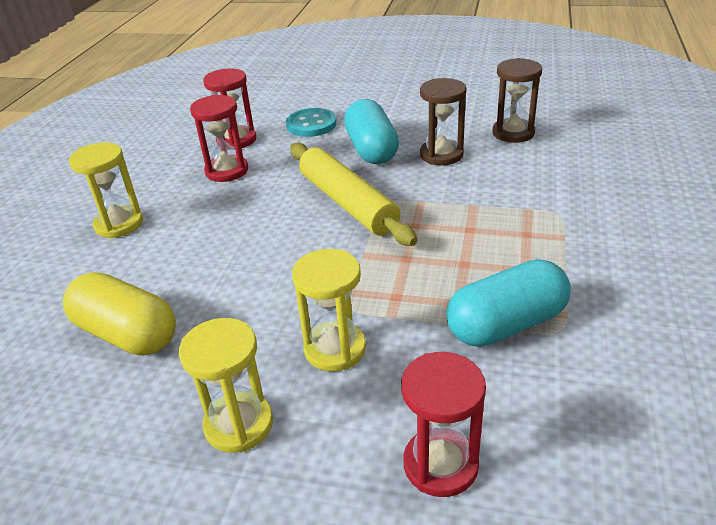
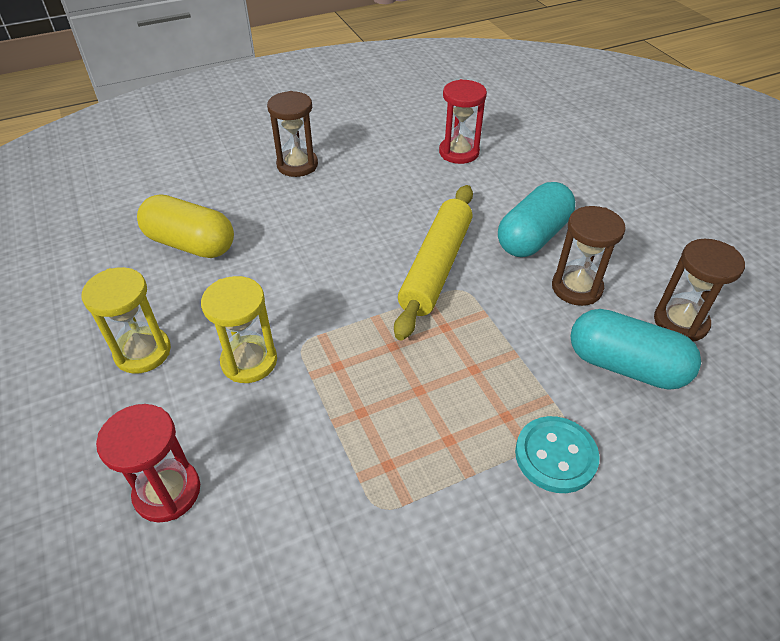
camera: 50 degrees right, 10 degrees up
(119, 224) = (297, 165): yellow hourglass -> brown hourglass
(127, 334) = (191, 244): yellow capsule -> yellow capsule turned 60 degrees counterclockwise
(227, 171) = (411, 174): red hourglass -> none
(311, 124) = (530, 178): turquoise button -> turquoise button (555, 456)
(506, 324) = (357, 461): turquoise capsule -> turquoise capsule (625, 366)

